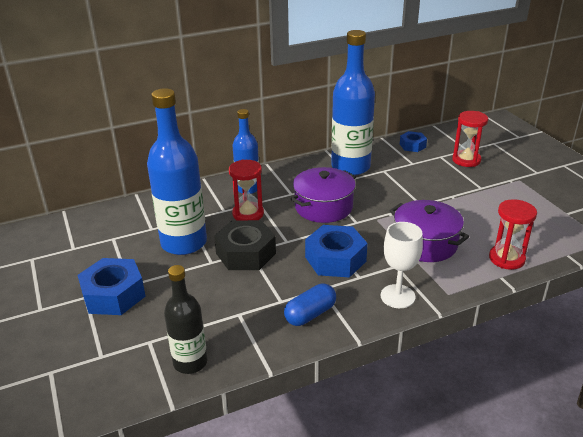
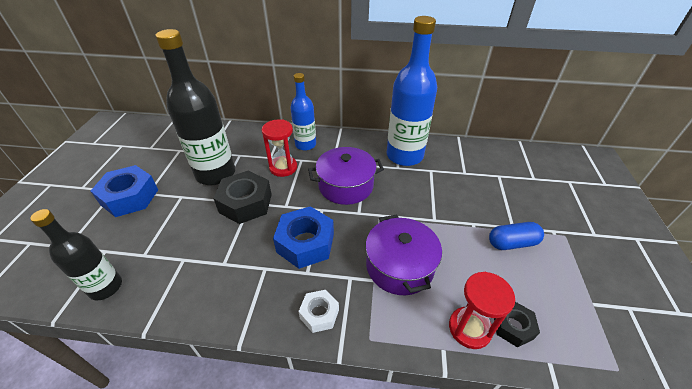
camera: 30 degrees right, 10 degrees up
(184, 243) = (216, 174): blue bottle -> black bottle
(310, 314) = (231, 291): blue capsule -> blue capsule (512, 243)
(397, 296) = (319, 314): white goblet -> white nut
(412, 145) = (480, 155): blue nut -> none
(466, 160) = (522, 189): red hourglass -> none
(531, 246) = (513, 327): none -> black nut

